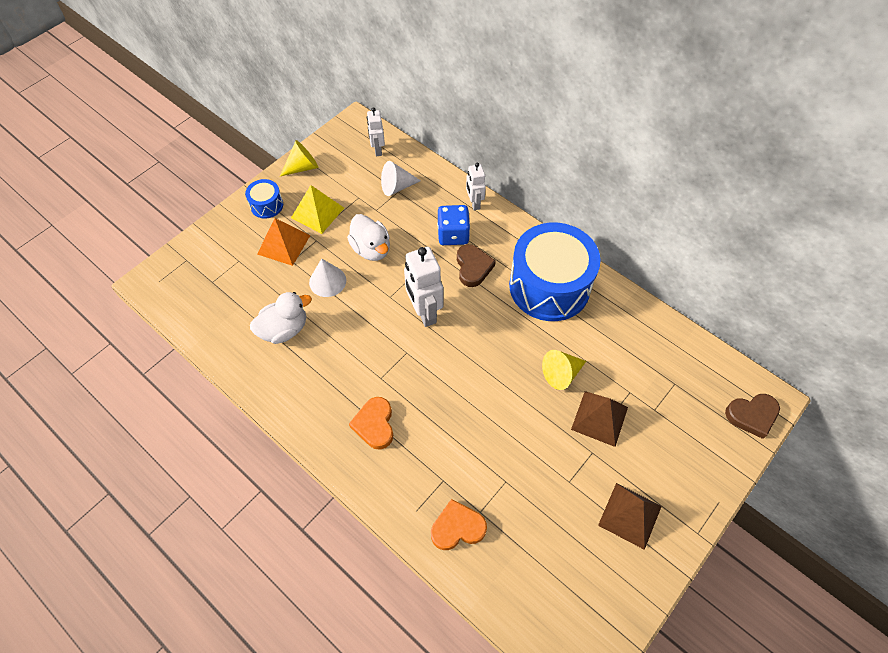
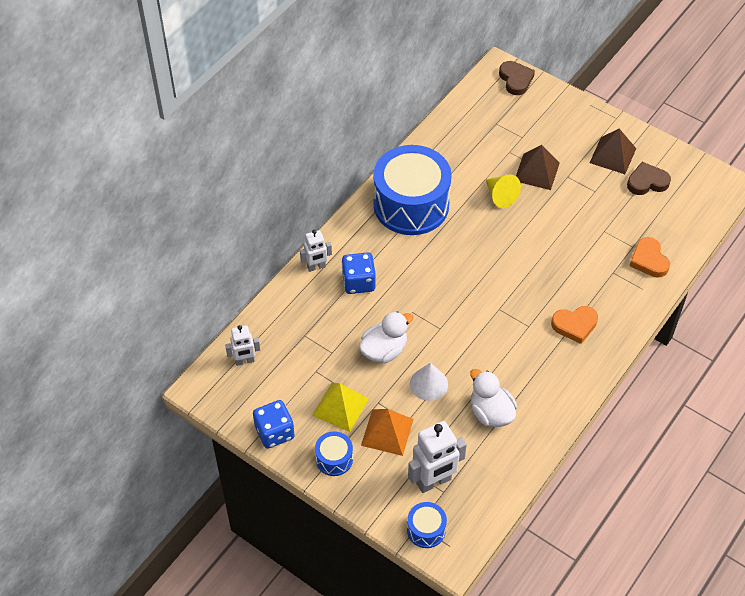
camera: 95 degrees left, 5 degrees down
(179, 265) = (426, 530): none -> blue drum
(302, 167) = (274, 432): yellow cone -> blue dice
(396, 187) = (298, 337): white cone -> none
(424, 312) = (454, 298): white robot -> white robot (434, 481)
(473, 267) = (397, 263): brown heart -> brown heart (647, 182)

